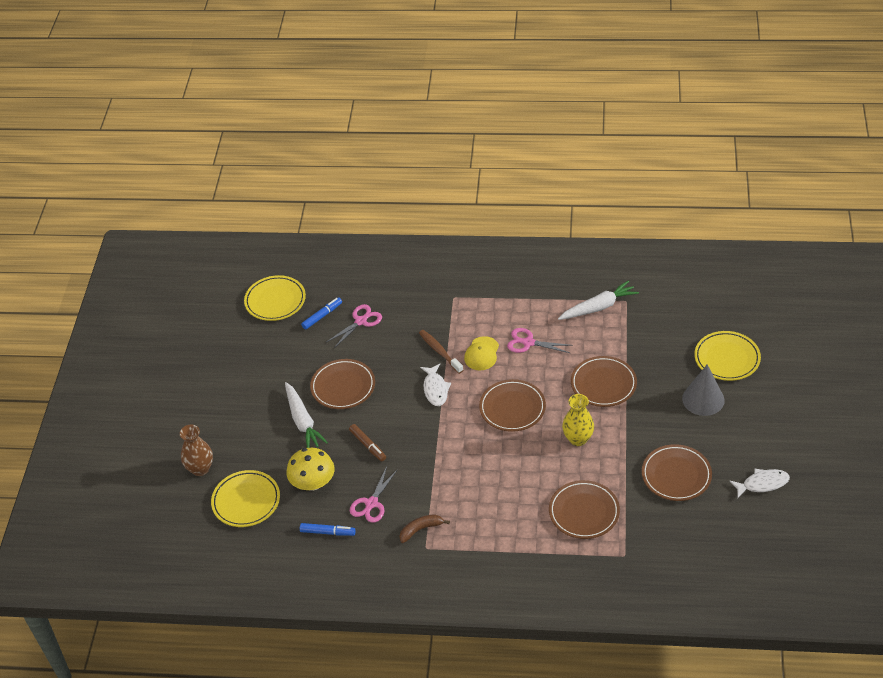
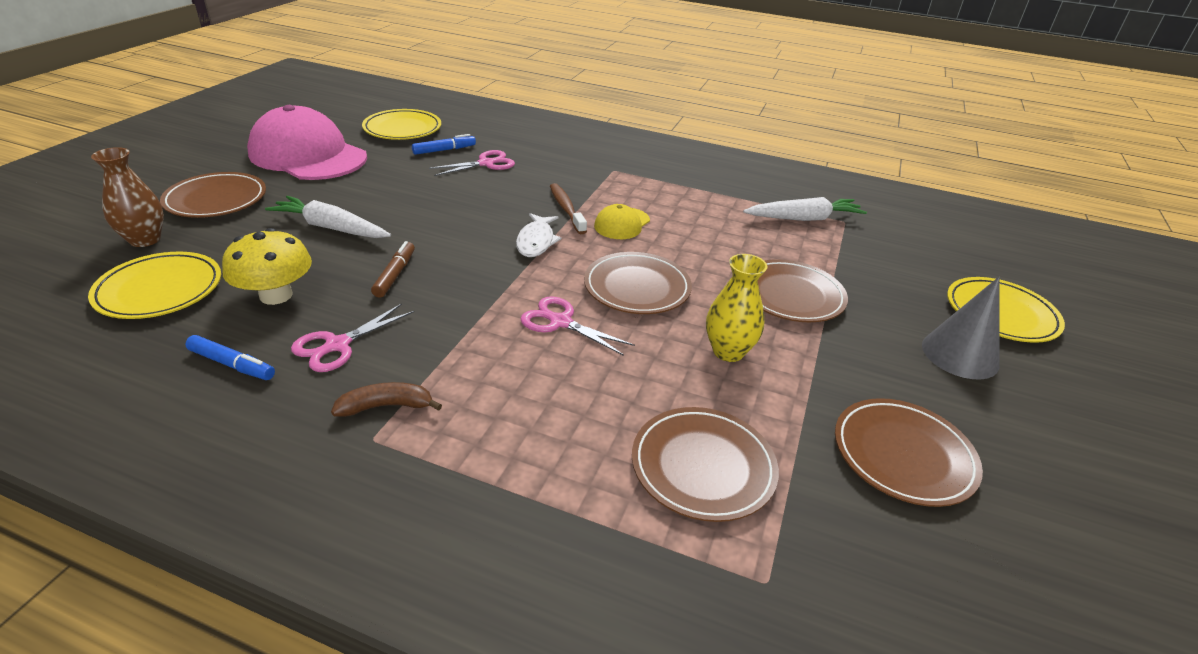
camera: 10 degrees right, 10 degrees down
(231, 356) = (308, 155): none -> pink cap
(302, 421) = (331, 228): white carrot -> white carrot turned 120 degrees clockwise
(343, 386) = (415, 210): brown plate -> brown plate (216, 200)
(368, 445) = (395, 274): brown marker -> brown marker turned 150 degrees counterclockwise
(528, 342) = (692, 228): pink scissors -> pink scissors (561, 322)
(762, 484) = (1094, 523): white fish -> none

